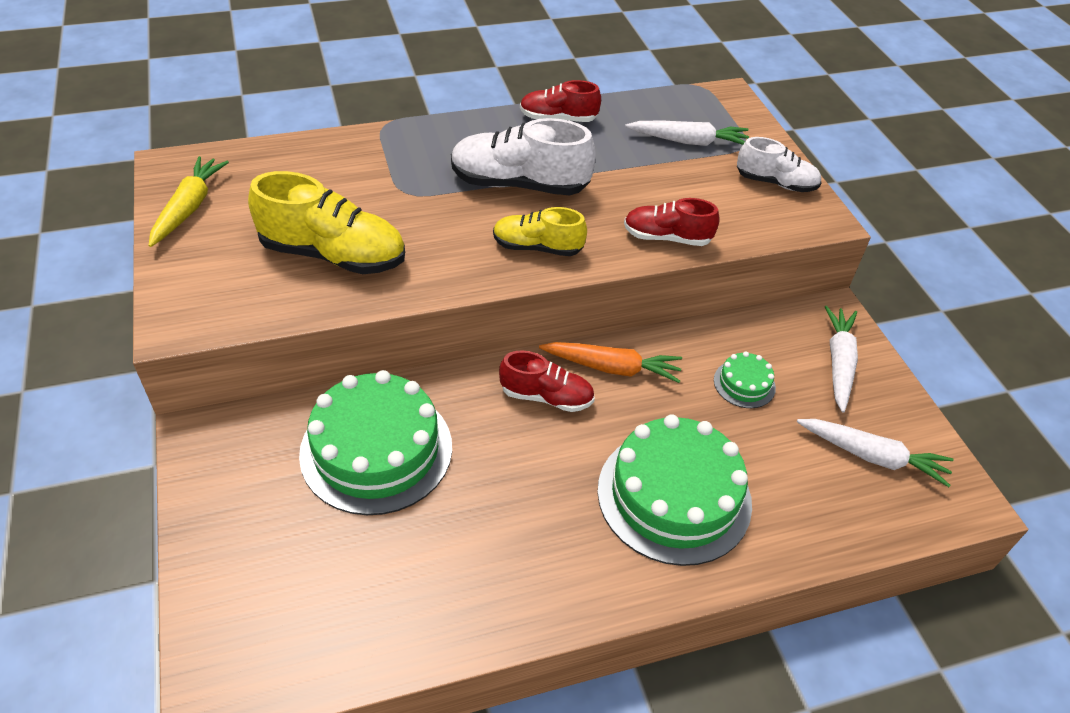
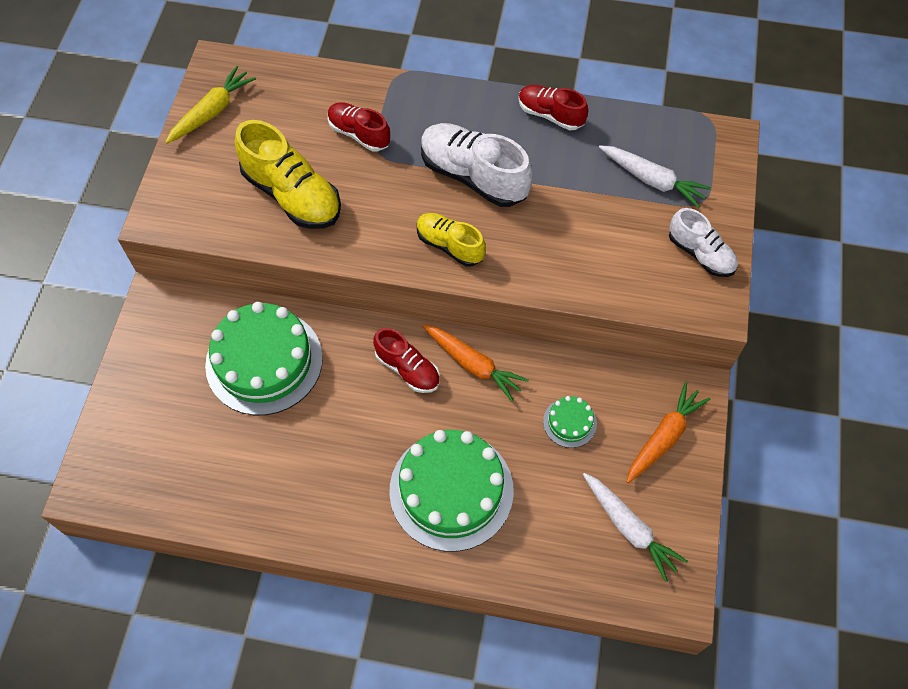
camera: 30 degrees right, 15 degrees up
(667, 237) = (562, 275): red shoe -> red shoe (359, 134)
(838, 363) = (664, 437): white carrot -> orange carrot

